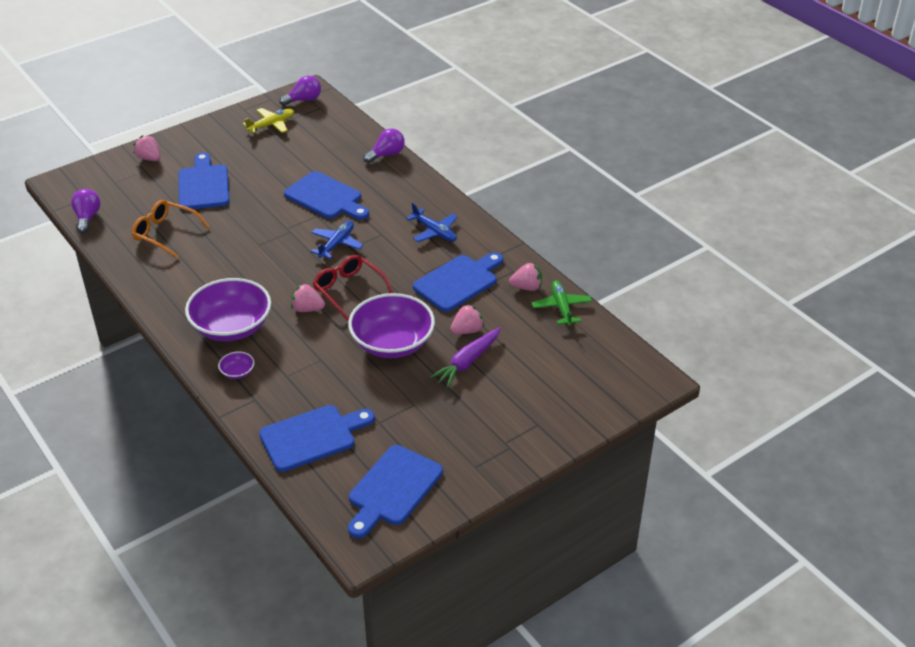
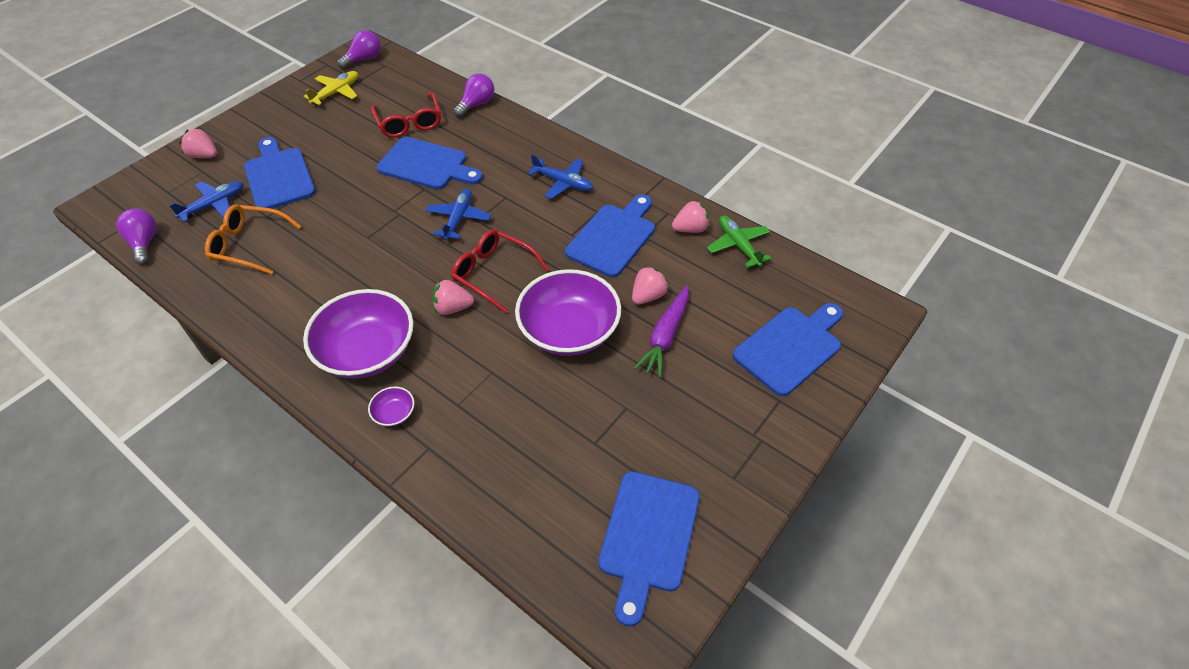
camera: 15 degrees left, 10 degrees up
(147, 198) = (214, 205): none -> blue plane
(312, 437) = (519, 484): blue cutting board -> blue cutting board (790, 347)
(324, 160) = (409, 123): none -> red glasses

